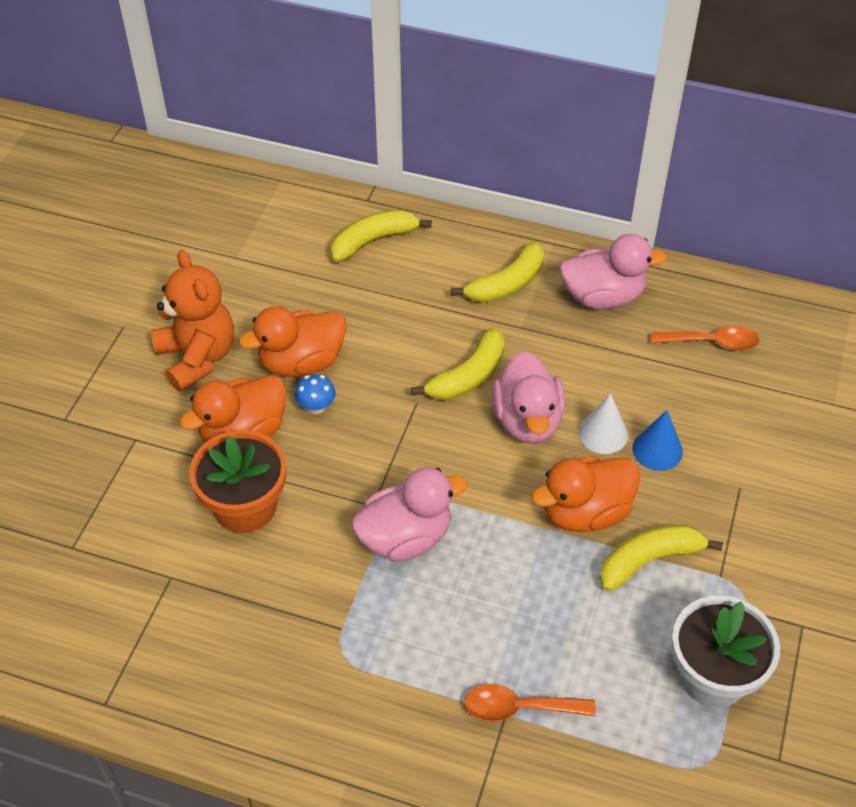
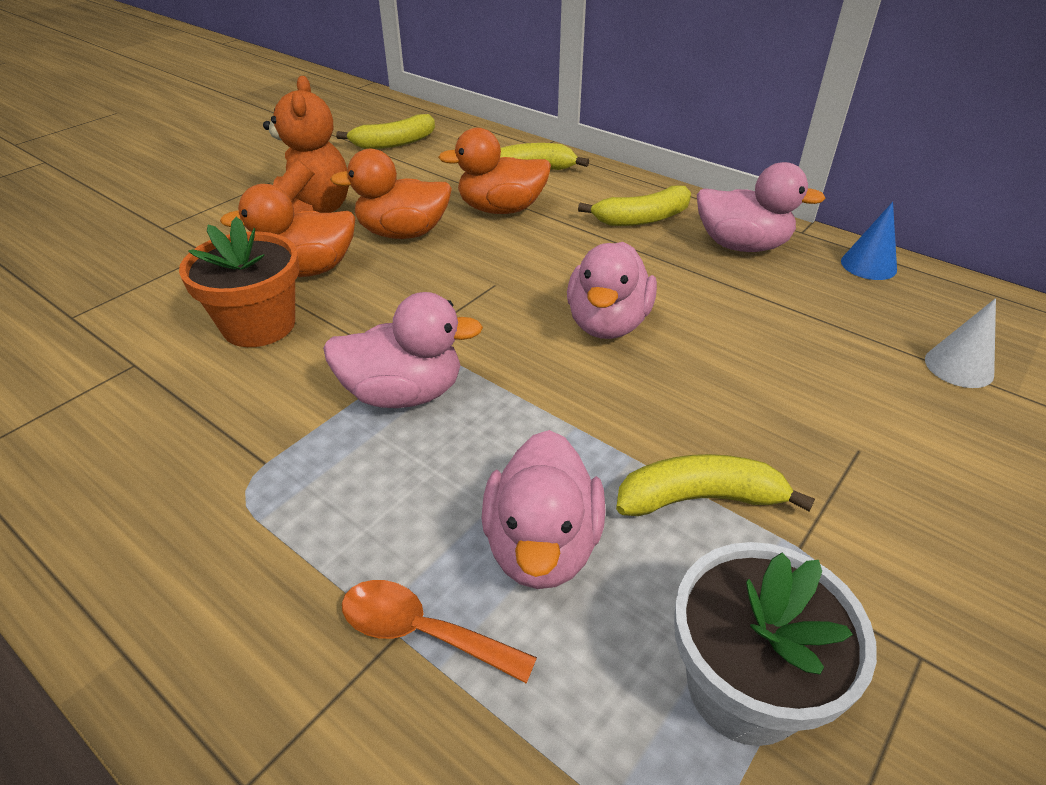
camera: 20 degrees right, 10 degrees down
(316, 407) = (392, 266): blue mushroom -> none
(468, 376) = (562, 275): yellow banana -> yellow banana (394, 143)
(564, 628) = (542, 546): none -> pink duck
(585, 512) = (635, 424): orange duck -> orange duck (501, 209)
(603, 433) = (693, 354): white cone -> white cone (959, 367)
(657, 450) = (756, 385): blue cone -> blue cone (868, 265)
(711, 342) = (859, 304): orange spoon -> none

